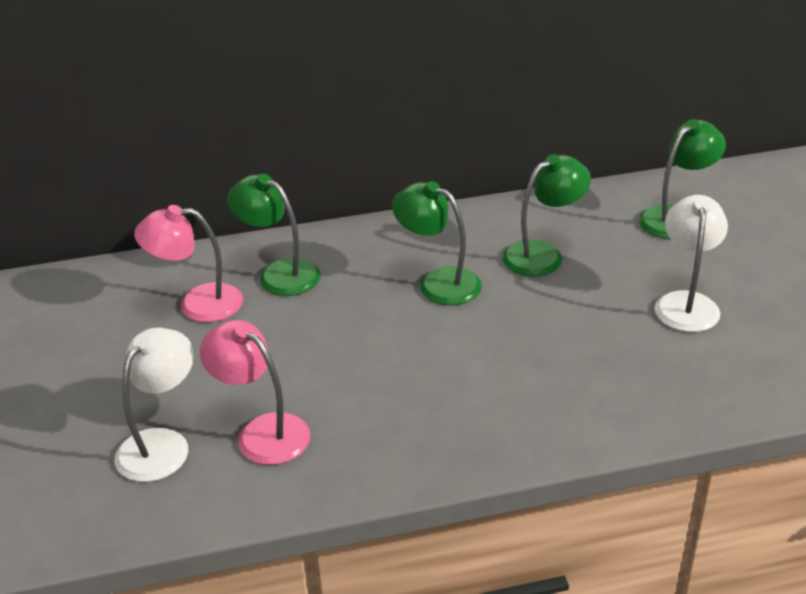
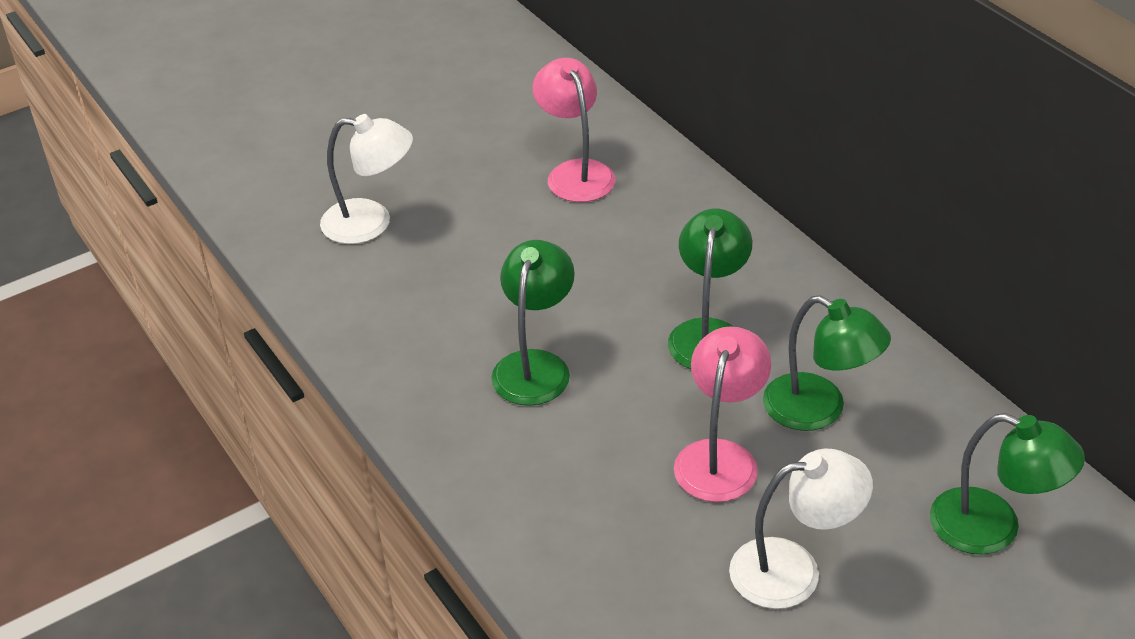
camera: 70 degrees right, 5 degrees up
(262, 432) = (410, 278): pink lamp -> pink lamp (720, 457)
(279, 273) = (656, 209): green lamp -> green lamp (535, 365)

